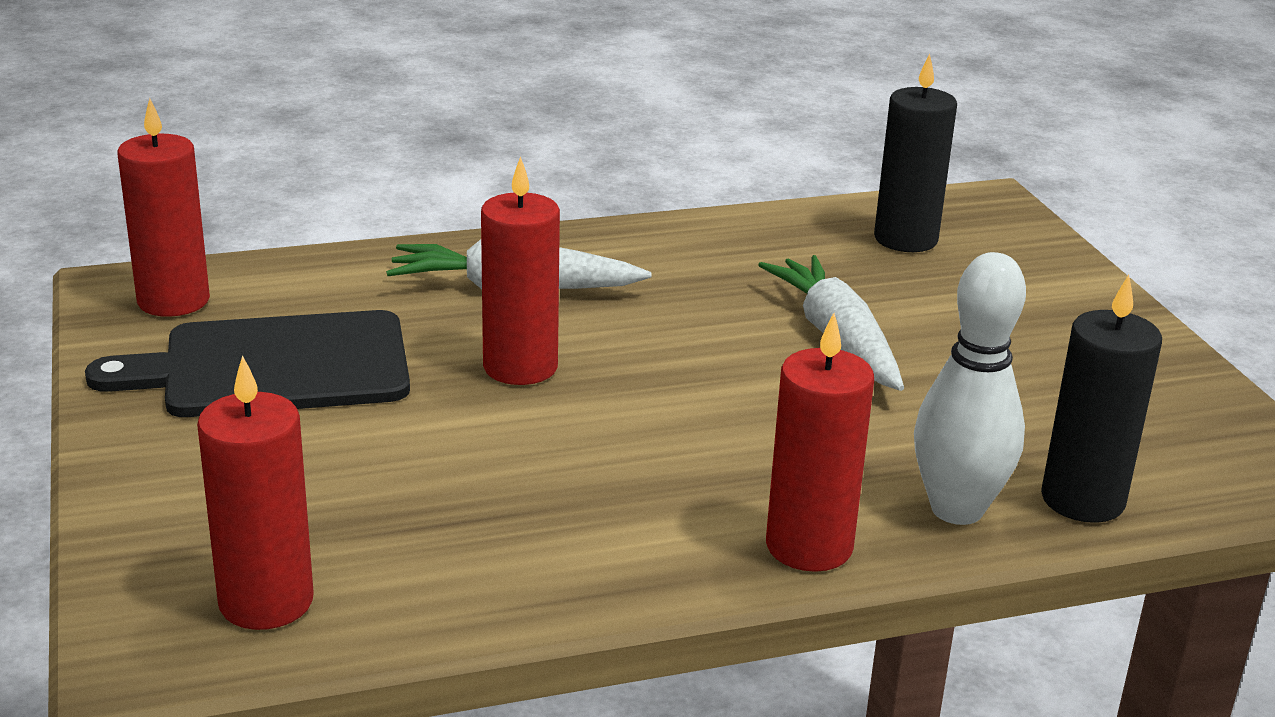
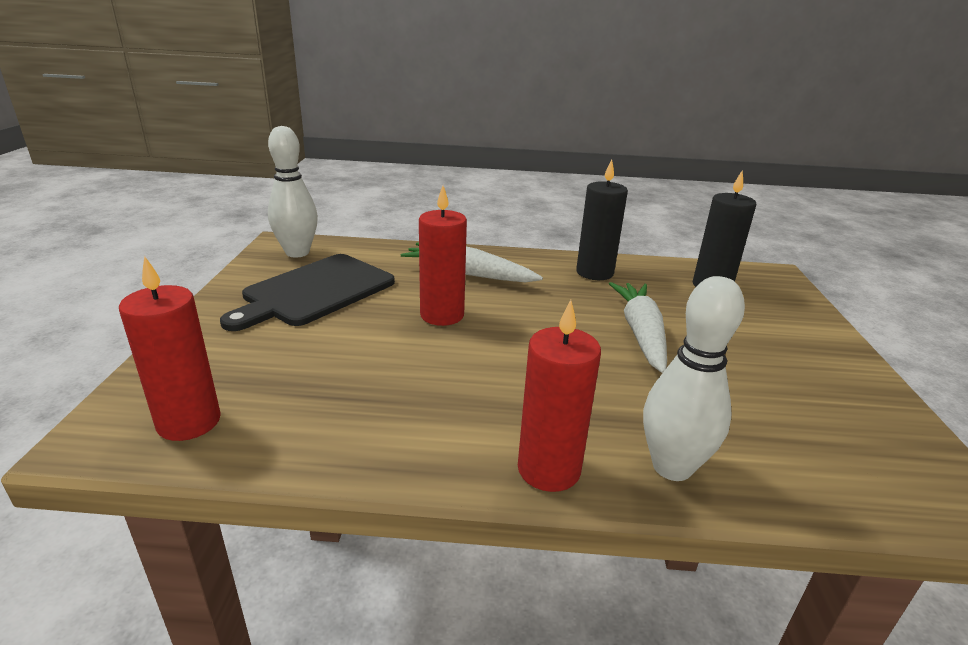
camera: 20 degrees right, 0 degrees up
(173, 301) = (297, 253): red candle -> white bowling pin
(274, 367) = (315, 291): black cutting board -> black cutting board turned 60 degrees counterclockwise
(1082, 500) = (775, 483): black candle -> black candle (594, 273)

